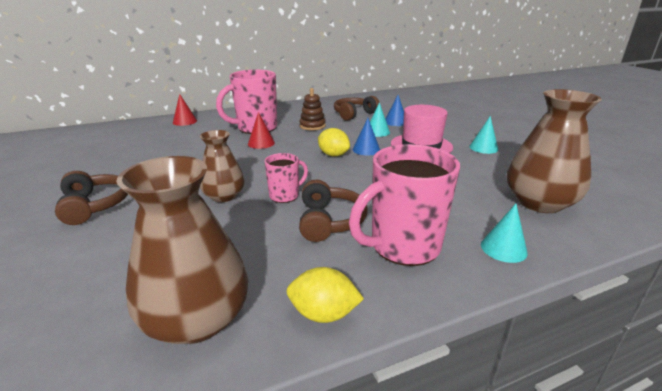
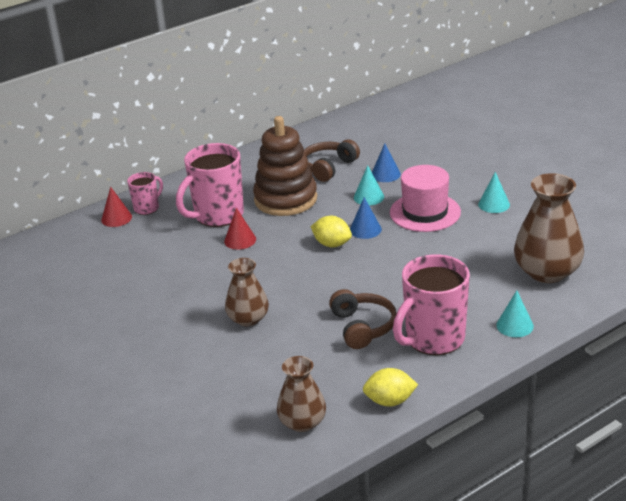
camera: 10 degrees left, 5 degrees up
(94, 205) = (129, 352): brown headphones -> none
(197, 319) = (302, 422): brown vase -> brown vase, size x0.62
(285, 195) = (308, 307): pink mug -> pink mug (147, 208)
(312, 126) = (285, 199): brown stacking toy -> brown stacking toy, size x1.92

